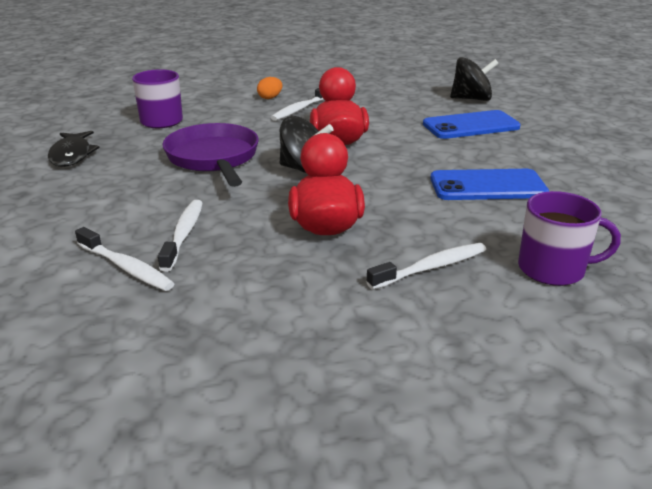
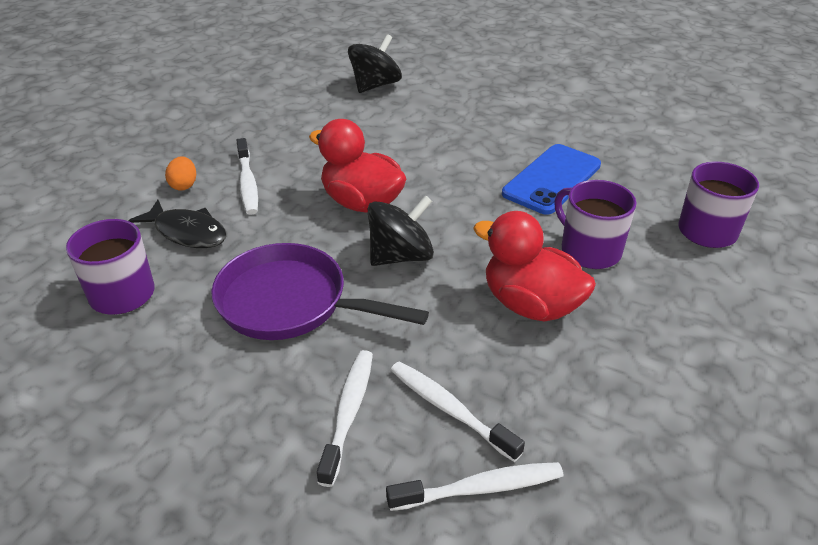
camera: 50 degrees left, 10 degrees up
(72, 155) = (113, 419): black fish -> black fish (187, 232)
(426, 227) = (589, 250): none -> purple mug
(431, 267) = (657, 285): white toothbrush -> white toothbrush (348, 412)
(471, 126) = (430, 119): blue phone -> none

